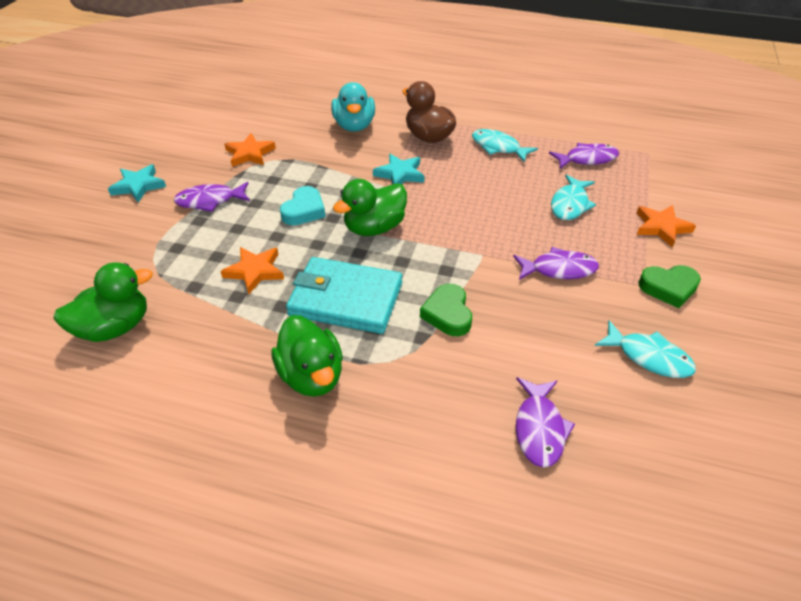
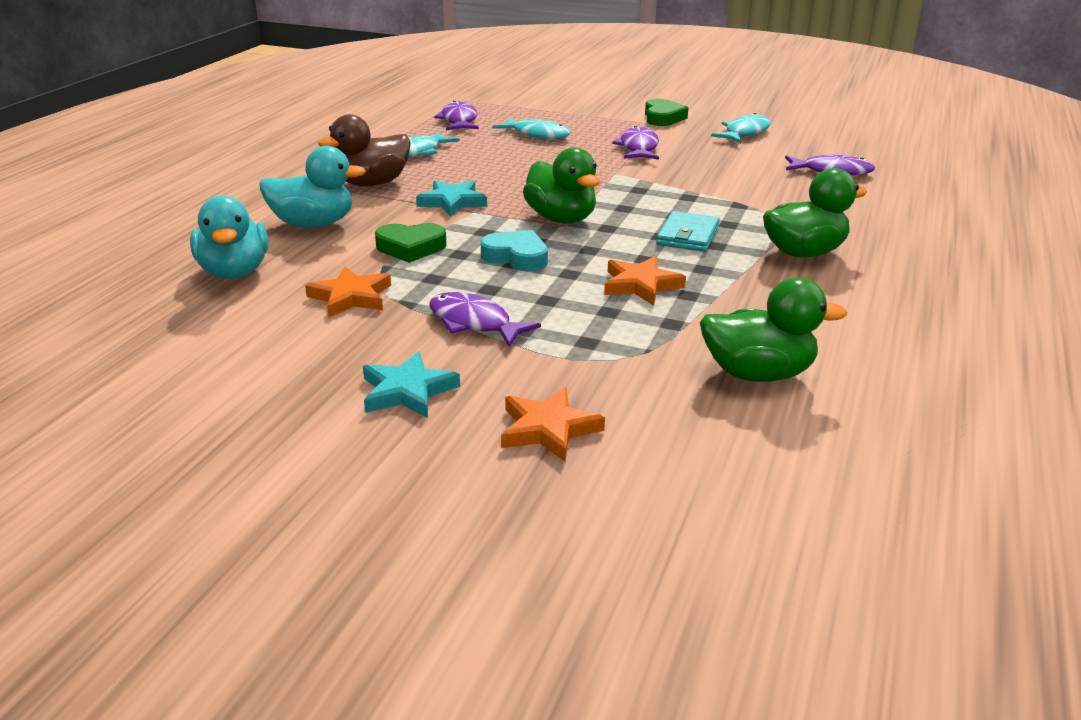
camera: 85 degrees left, 15 degrees down
(115, 327) = (758, 374): green duck -> green duck turned 120 degrees clockwise
(210, 201) = (474, 323): purple fish -> purple fish turned 135 degrees clockwise
(285, 112) = (234, 272): none -> turquoise duck
(346, 299) = (687, 235): turquoise wallet -> turquoise wallet, size x0.58
(448, 314) = (705, 192): green heart -> green heart (411, 248)
(661, 227) = (580, 110): orange star -> orange star (548, 429)

